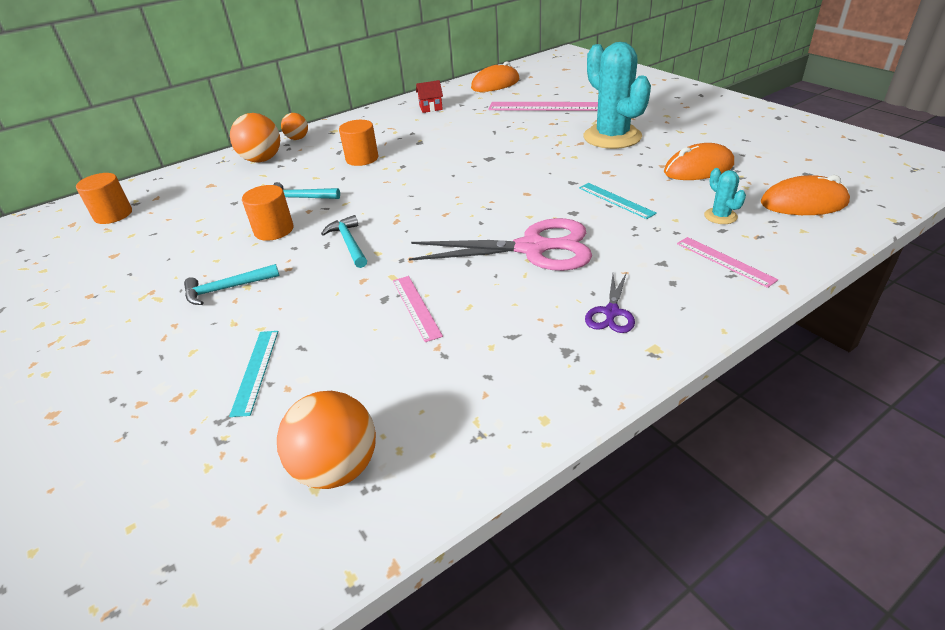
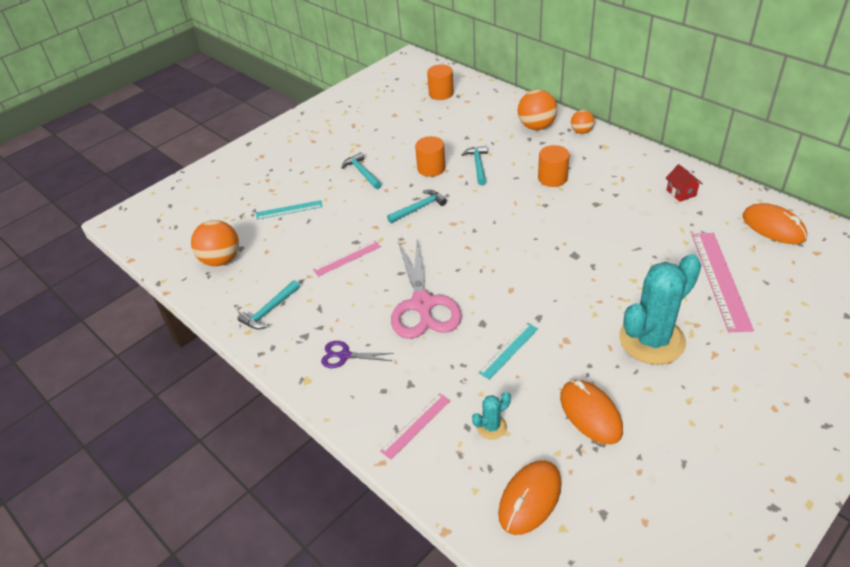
camera: 80 degrees right, 5 degrees up
(501, 392) = (269, 310): none -> turquoise hammer
(803, 203) = (530, 499): orange mouse -> orange mouse turned 45 degrees clockwise

